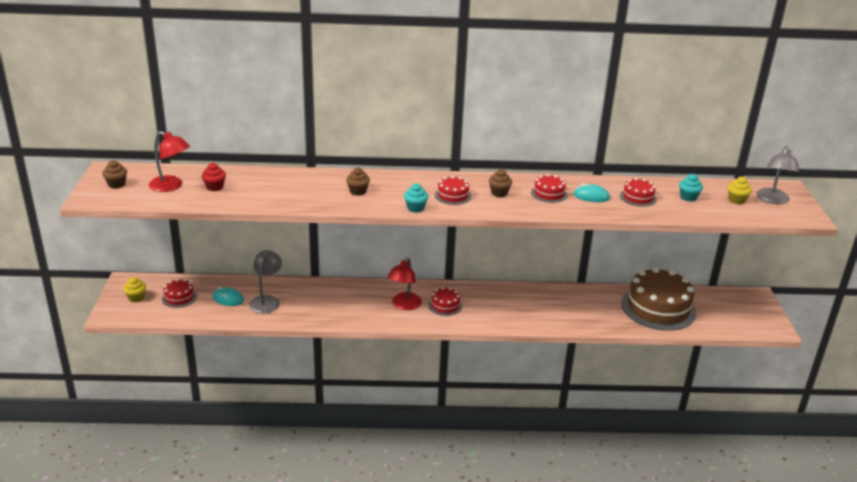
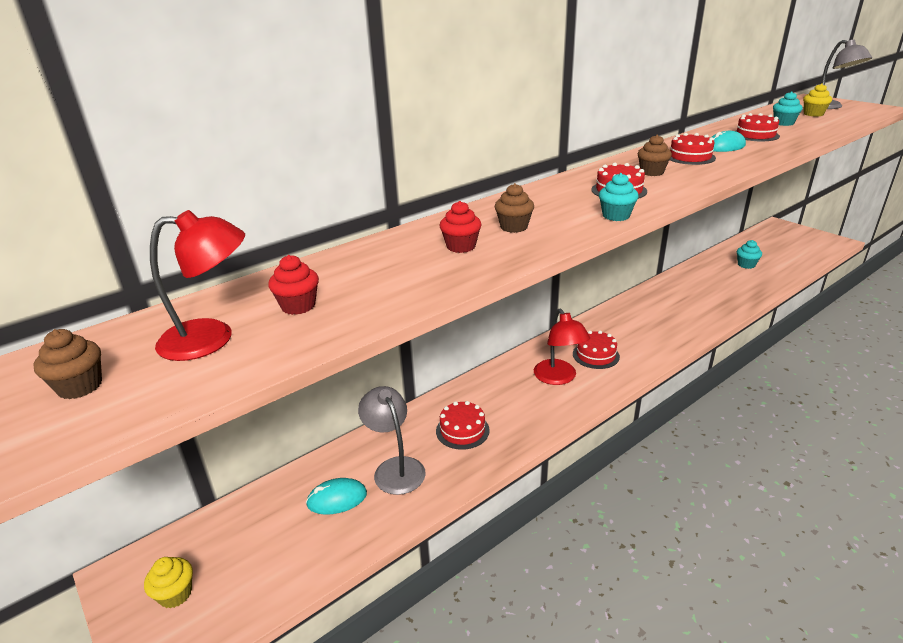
camera: 35 degrees left, 0 degrees up
(179, 297) = (255, 544): red cake -> red cake (462, 430)
(316, 190) = (461, 246): none -> red cupcake
(658, 308) = (746, 265): brown cake -> turquoise cupcake

